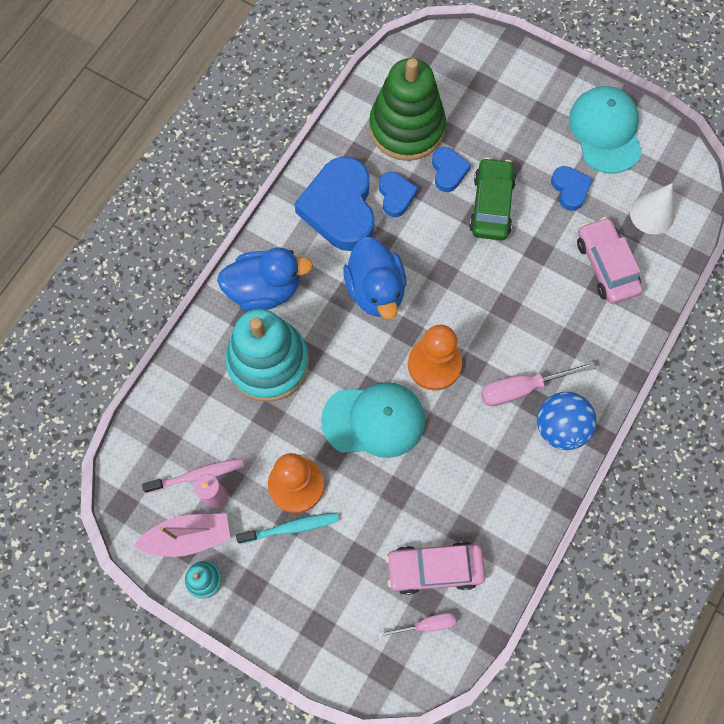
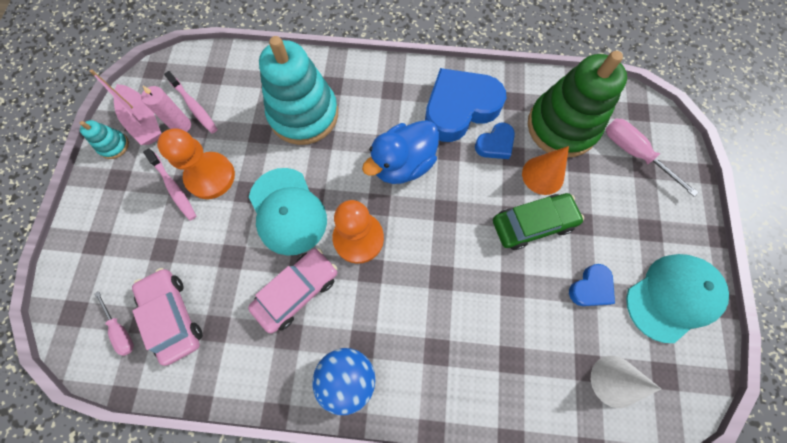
camera: 65 degrees right, 0 degrees up
(264, 289) = (363, 86): blue duck -> none
(291, 527) = (174, 188): turquoise toothbrush -> pink toothbrush
(448, 171) = (543, 175): blue heart -> orange cone
(522, 388) = (370, 325): pink screwdriver -> pink screwdriver (634, 153)
(606, 266) = (533, 356): pink car -> pink car (297, 291)

